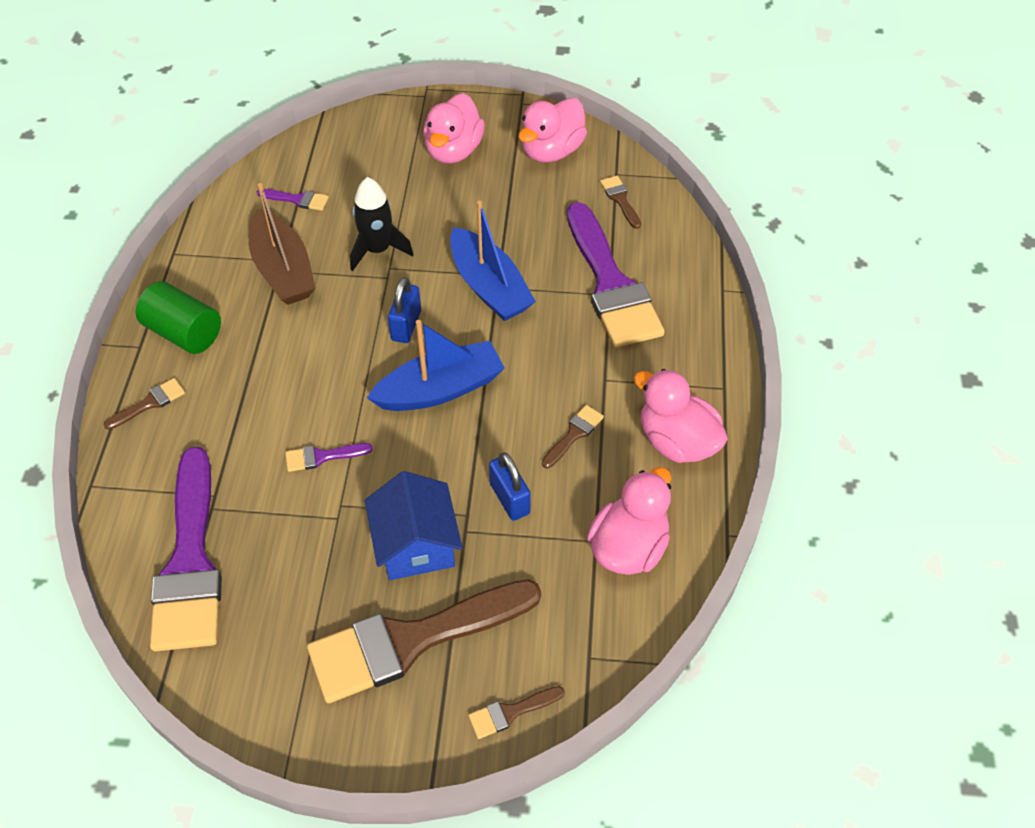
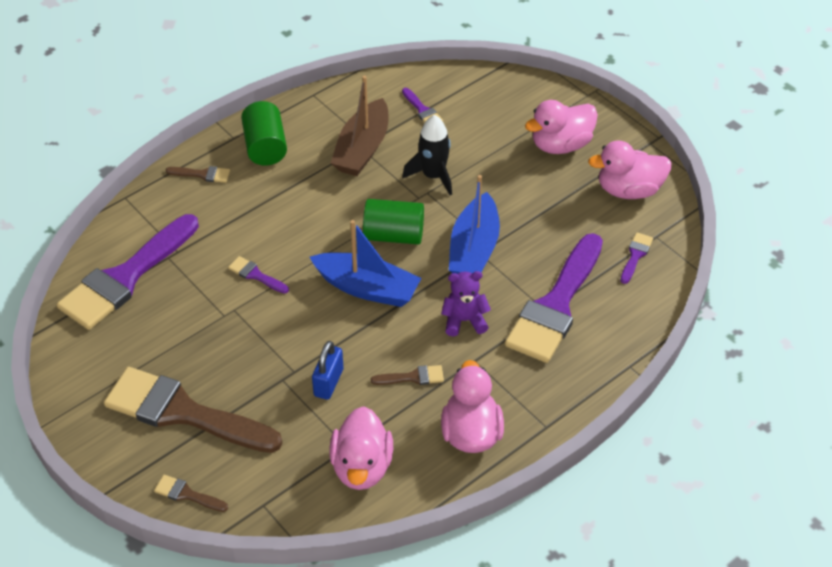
camera: 45 degrees right, 5 degrees down
(406, 325) = (393, 235): blue padlock -> green cylinder
(416, 545) = (246, 364): blue house -> none
(556, 353) = (464, 321): none -> purple teddy bear
(620, 199) = (635, 255): brown brush -> purple brush
(628, 547) = (362, 467): pink duck -> pink duck turned 105 degrees clockwise

